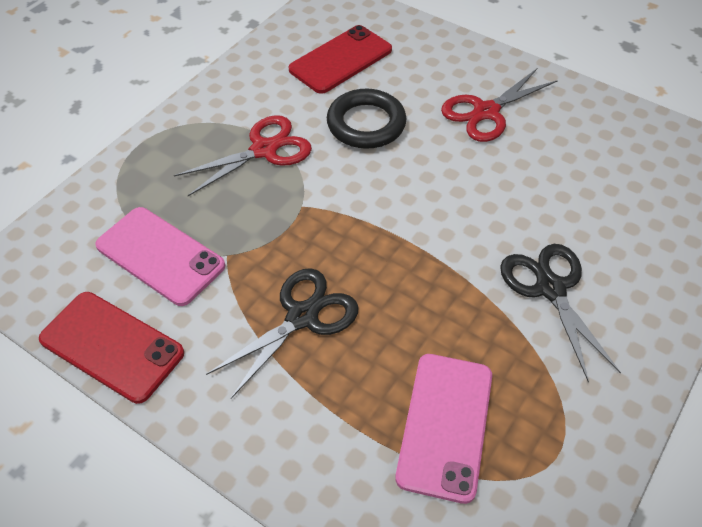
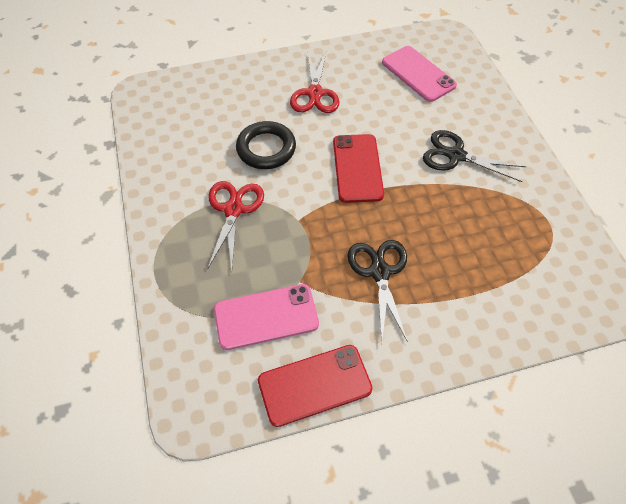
camera: 50 degrees left, 5 degrees up
(341, 60) = (199, 124): red phone -> red phone (357, 168)
(445, 425) = (500, 255): pink phone -> pink phone (418, 74)

